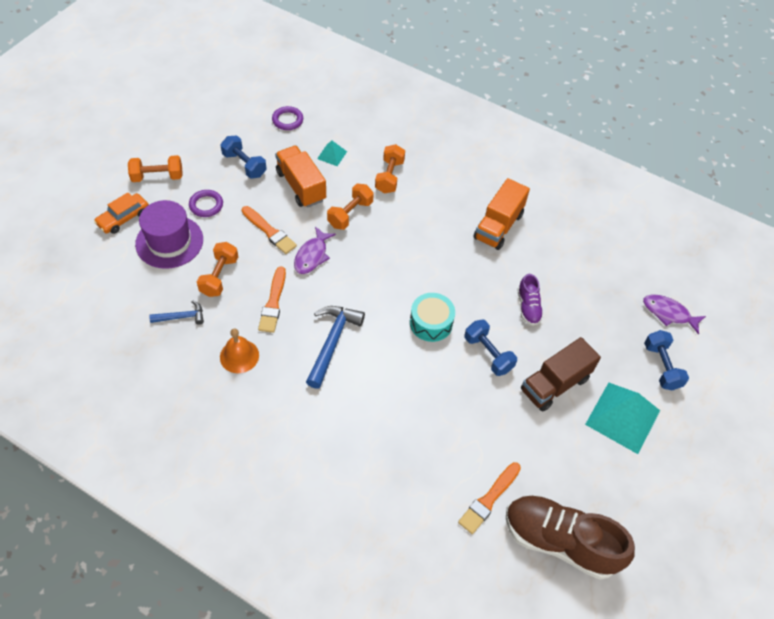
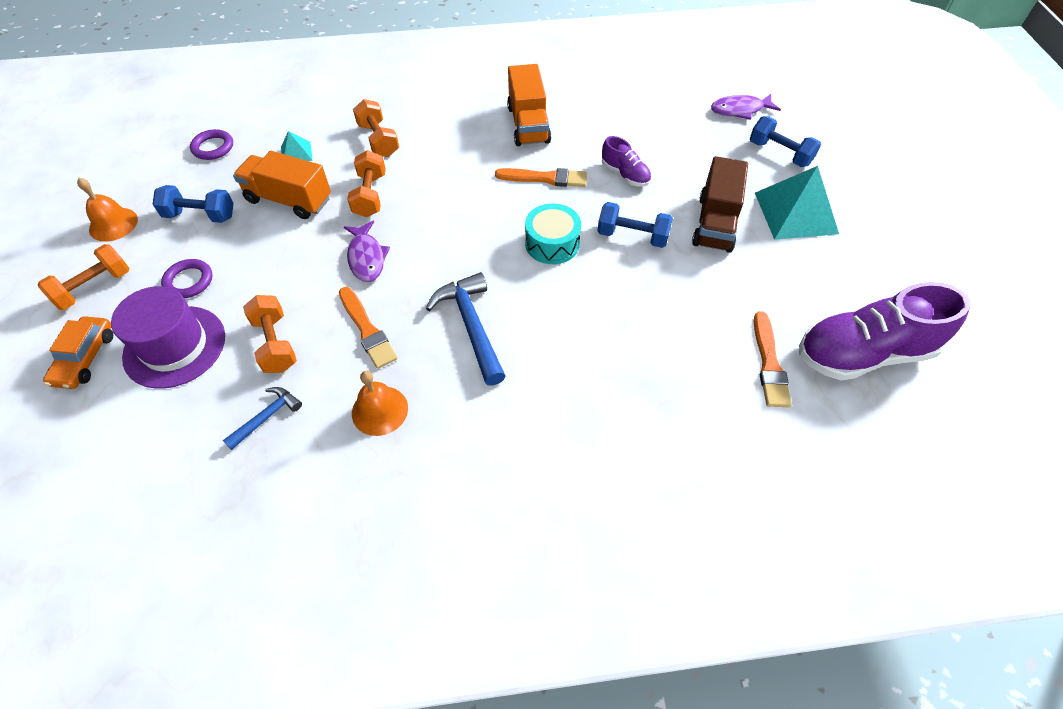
camera: 35 degrees left, 0 degrees up
(195, 140) = (113, 224): none -> orange bell
(269, 231) = (294, 263): orange brush -> orange brush (545, 178)
(559, 541) = (863, 353): brown shoe -> purple shoe

